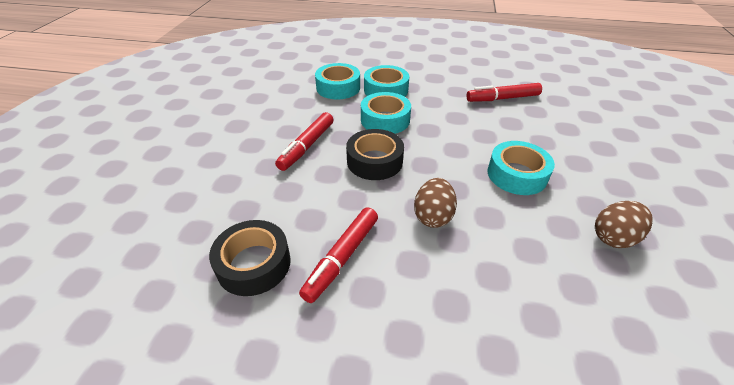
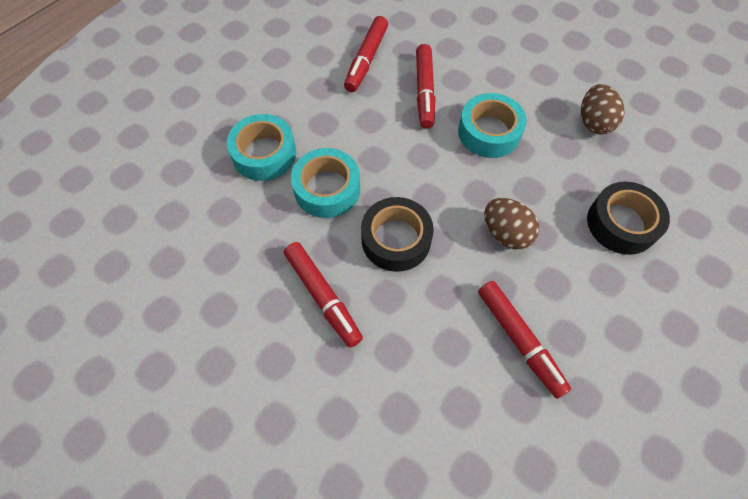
camera: 60 degrees left, 20 degrees up
(254, 264) = (488, 429): black tape -> black tape (621, 223)
(338, 88) = (216, 202): turquoise tape -> none
(511, 131) = (424, 91): none -> red marker

